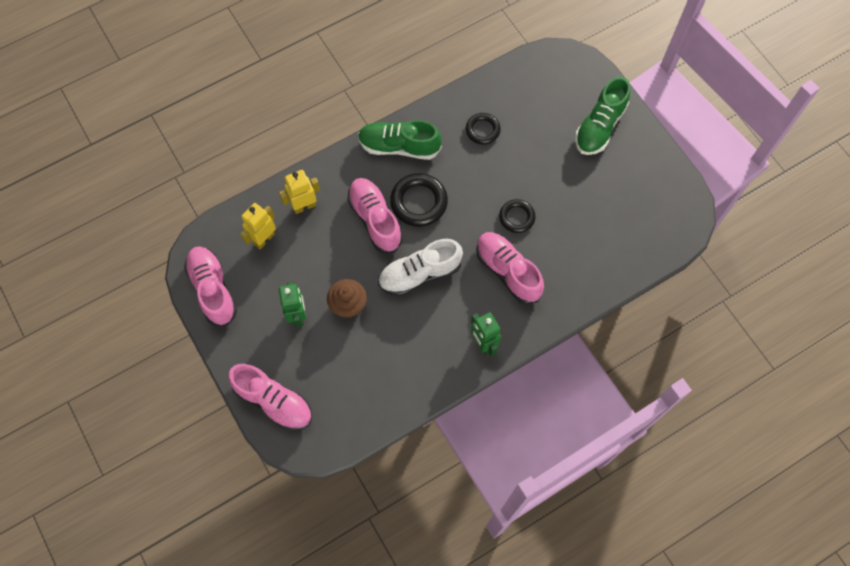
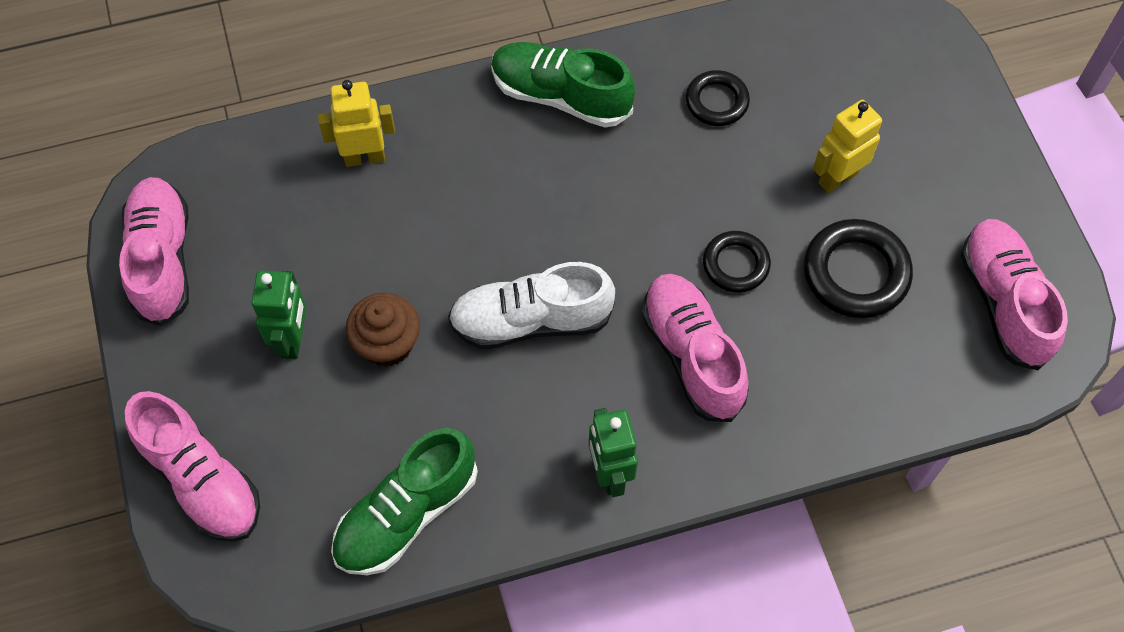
camera: 15 degrees right, 5 degrees down
(264, 239) = (278, 195): yellow robot -> yellow robot (837, 178)
(375, 220) = (480, 209): pink shoe -> pink shoe (1003, 302)
(419, 202) = (567, 197): black ring -> black ring (855, 273)
(599, 126) = (931, 142): green shoe -> green shoe (406, 514)

